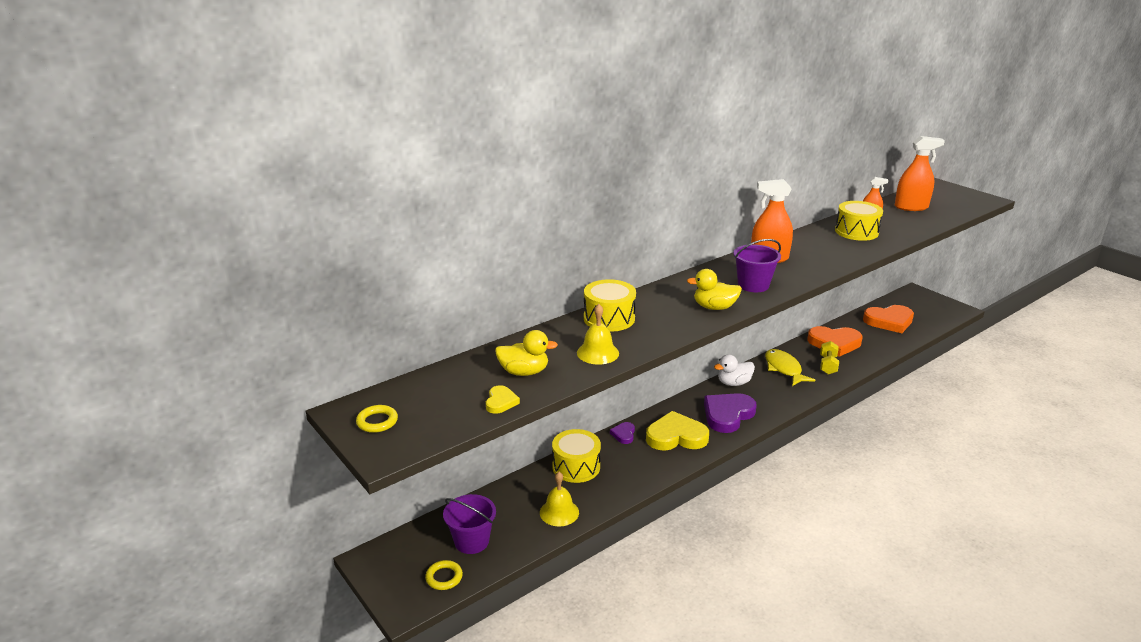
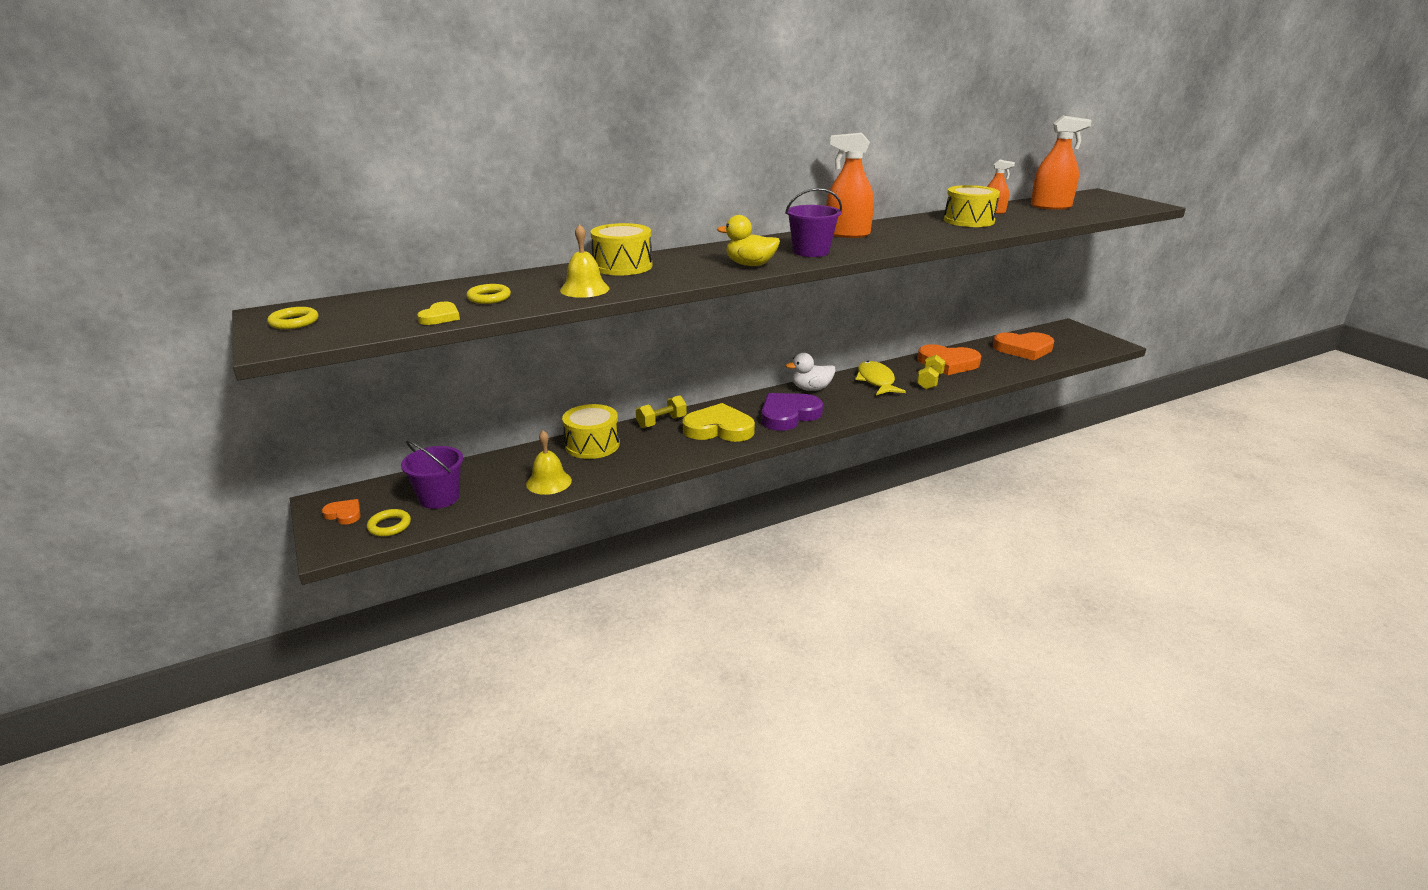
camera: 10 degrees right, 0 degrees up
(395, 570) = (344, 514): none -> orange heart
(524, 372) = (489, 298): yellow duck -> yellow ring
(623, 434) = (661, 422): purple heart -> yellow dumbbell

